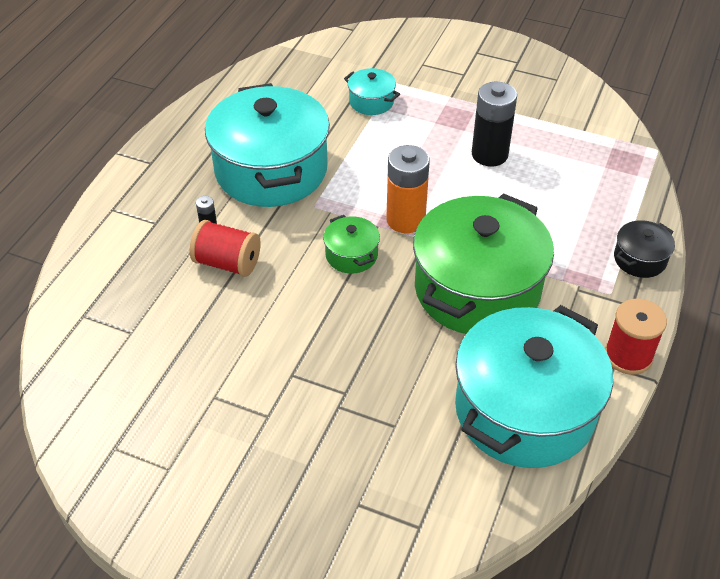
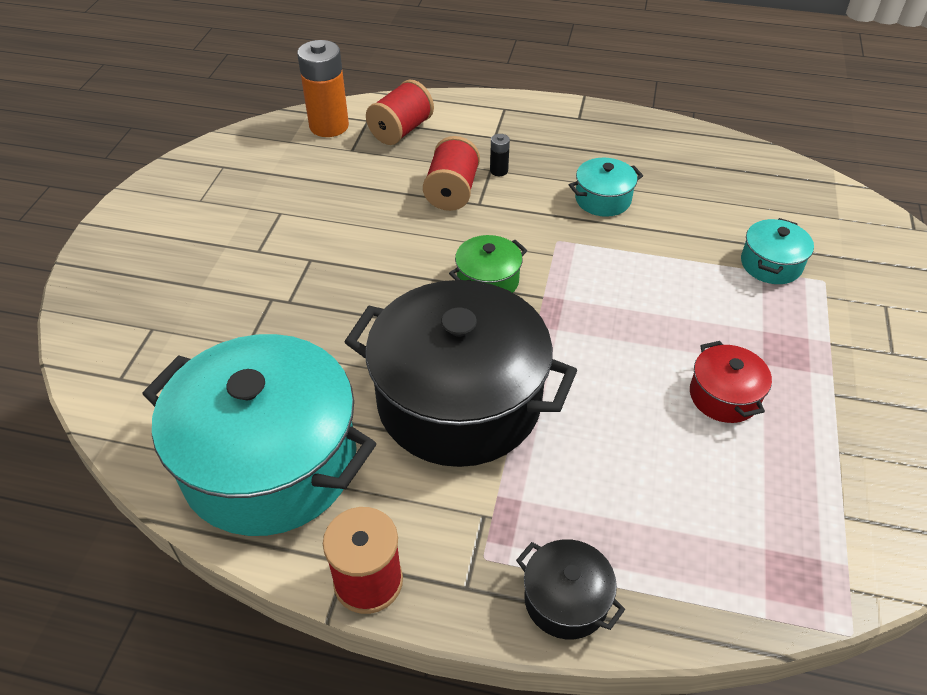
camera: 80 degrees right, 0 degrees up
(114, 289) = (401, 130): none -> red spool
(271, 170) = (603, 199): turquoise pot -> turquoise pot, size x0.43
(405, 220) = (561, 321): orange battery -> orange battery (329, 126)
(477, 289) = (459, 401): green pot -> black pot
(489, 155) = (724, 396): black battery -> red pot

